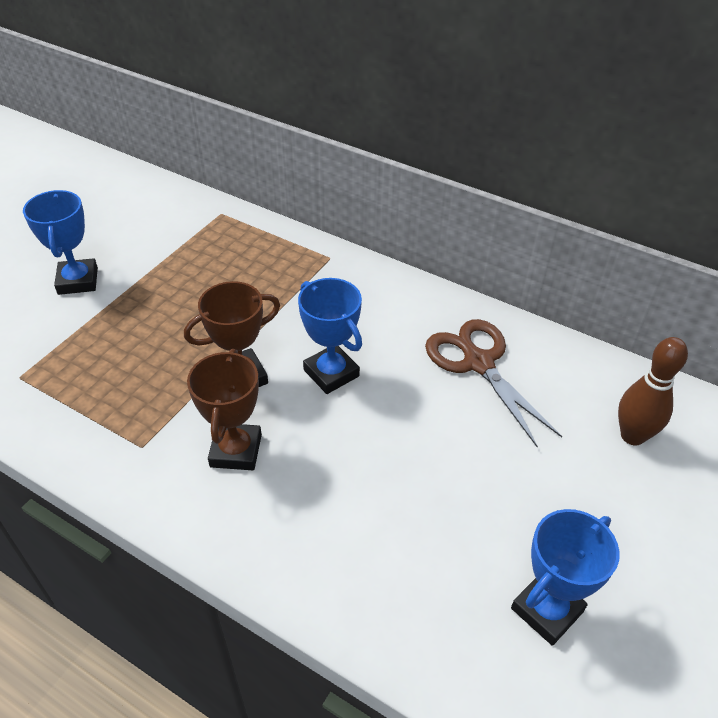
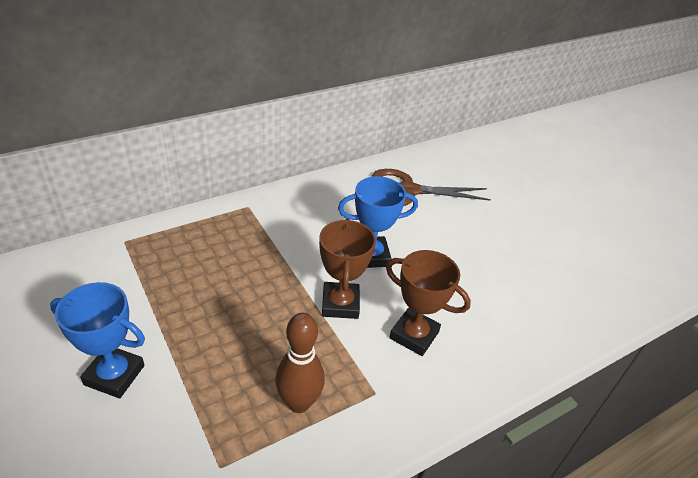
camera: 65 degrees left, 5 degrees down
(547, 610) = (595, 250): blue trophy -> none
(632, 436) = (497, 167): brown bowling pin -> brown bowling pin (299, 403)

